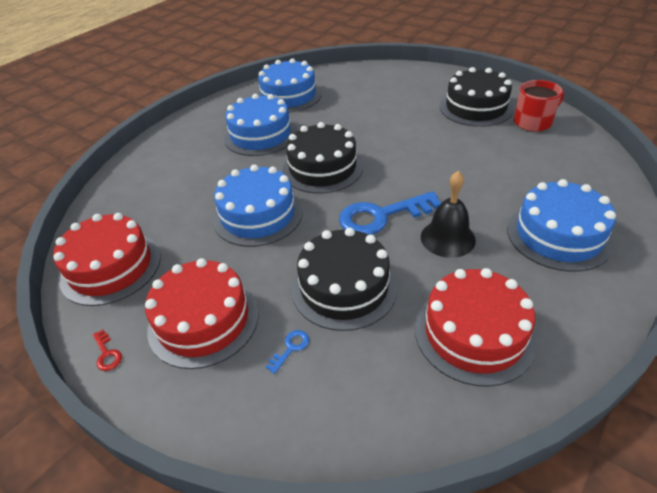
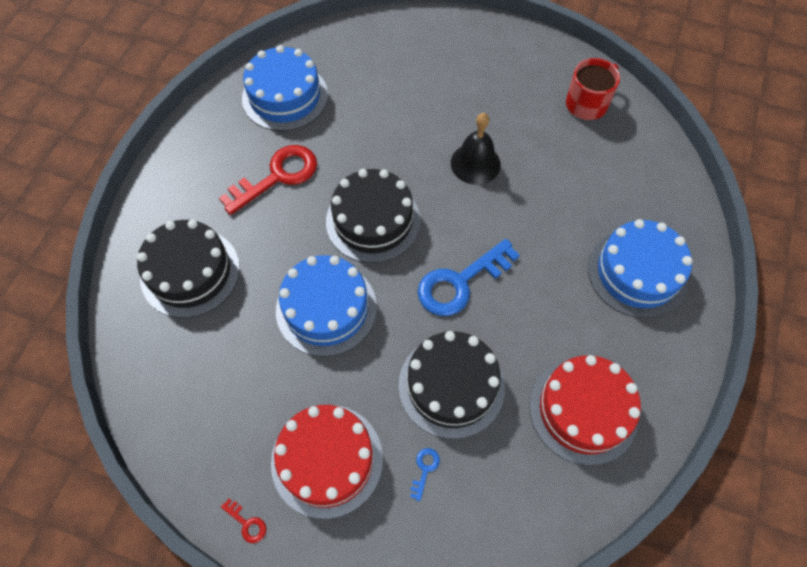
camera: 20 degrees left, 20 degrees up
(111, 267) = (192, 418): red cake -> none
(260, 135) = (277, 176): blue cake -> red key
(447, 238) = (534, 299): black bell -> black bell (475, 163)
(475, 107) = (519, 86): black cake -> black cake (190, 272)

